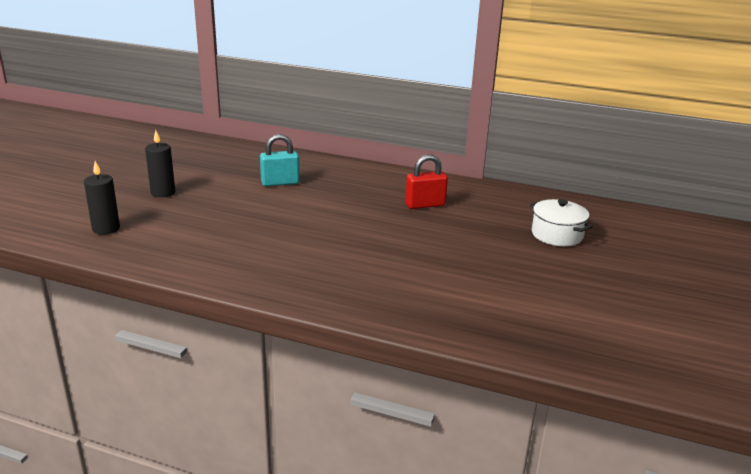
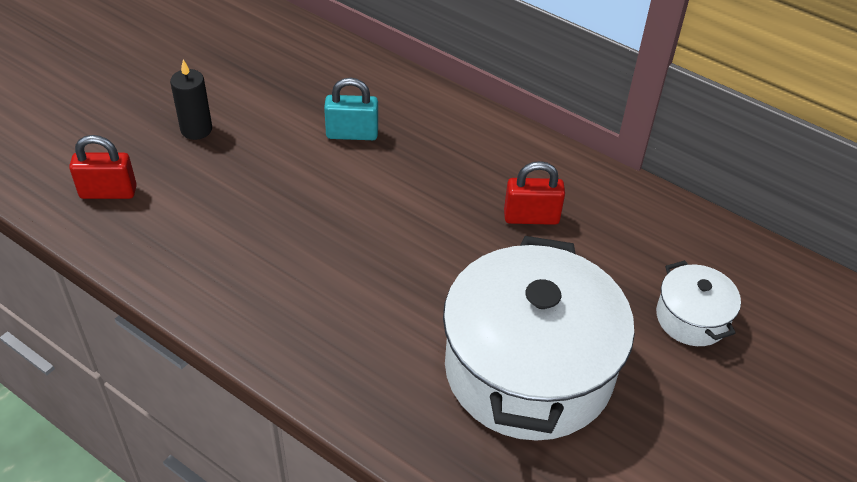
camera: 15 degrees right, 20 degrees up
(106, 229) = (108, 192): black candle -> red padlock
(465, 272) = (528, 370): none -> white pot

